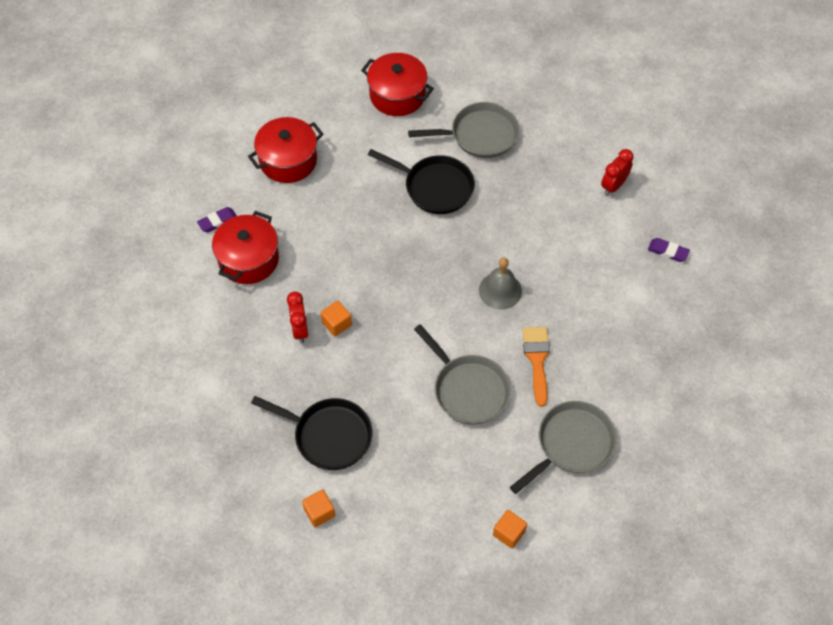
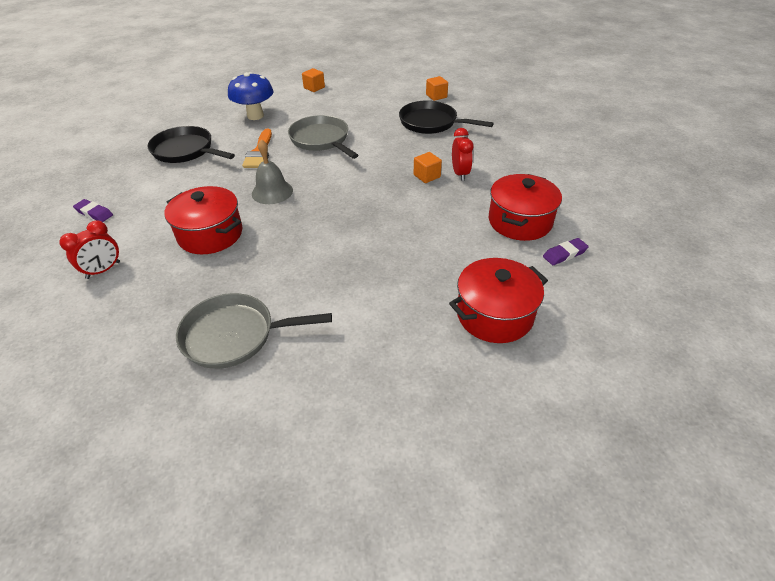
camera: 175 degrees left, 15 degrees down
(397, 95) = (337, 402): red pot -> red pot (210, 234)
(435, 187) = (311, 277): black pan -> black pan (186, 151)
(571, 444) = (255, 116): grey pan -> blue mushroom

